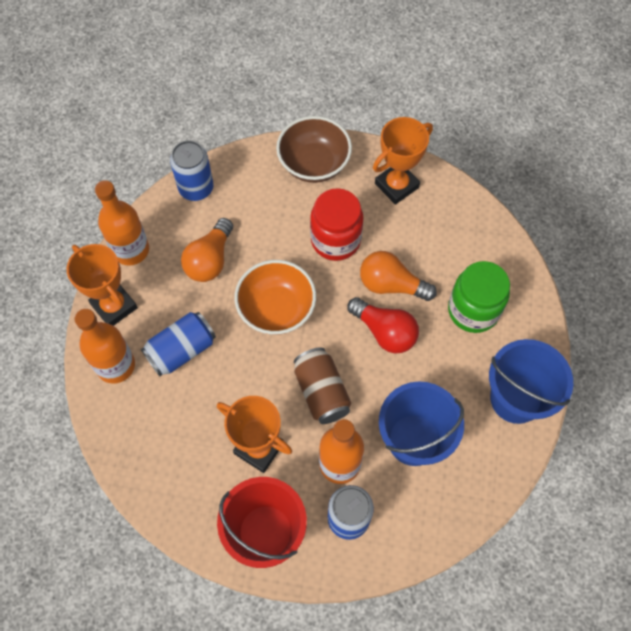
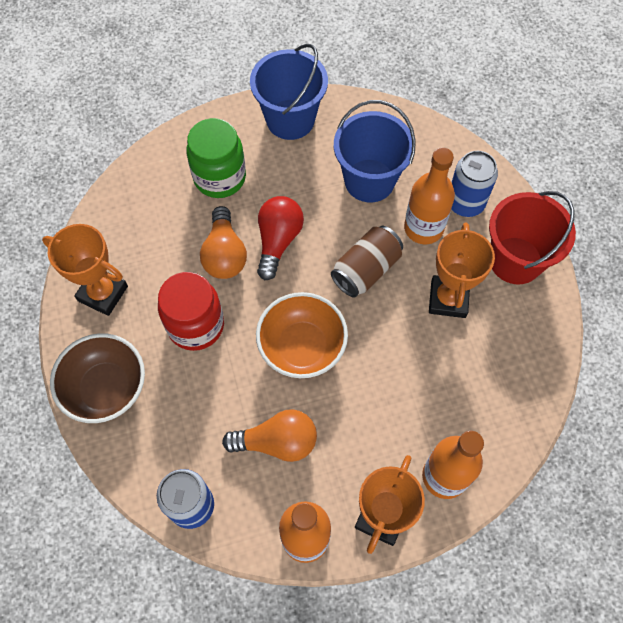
camera: 115 degrees left, 0 degrees up
(181, 350) = (393, 418): blue can -> none

